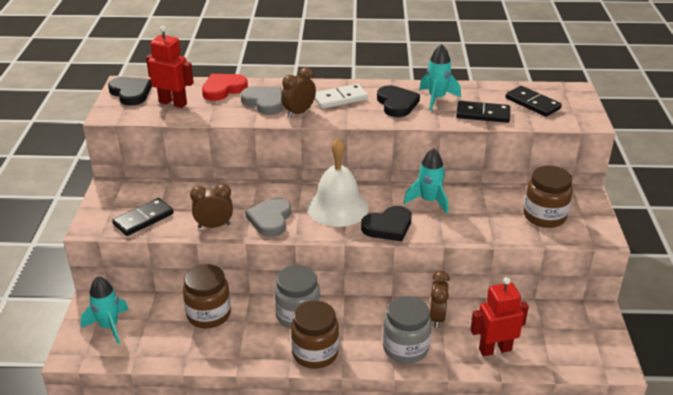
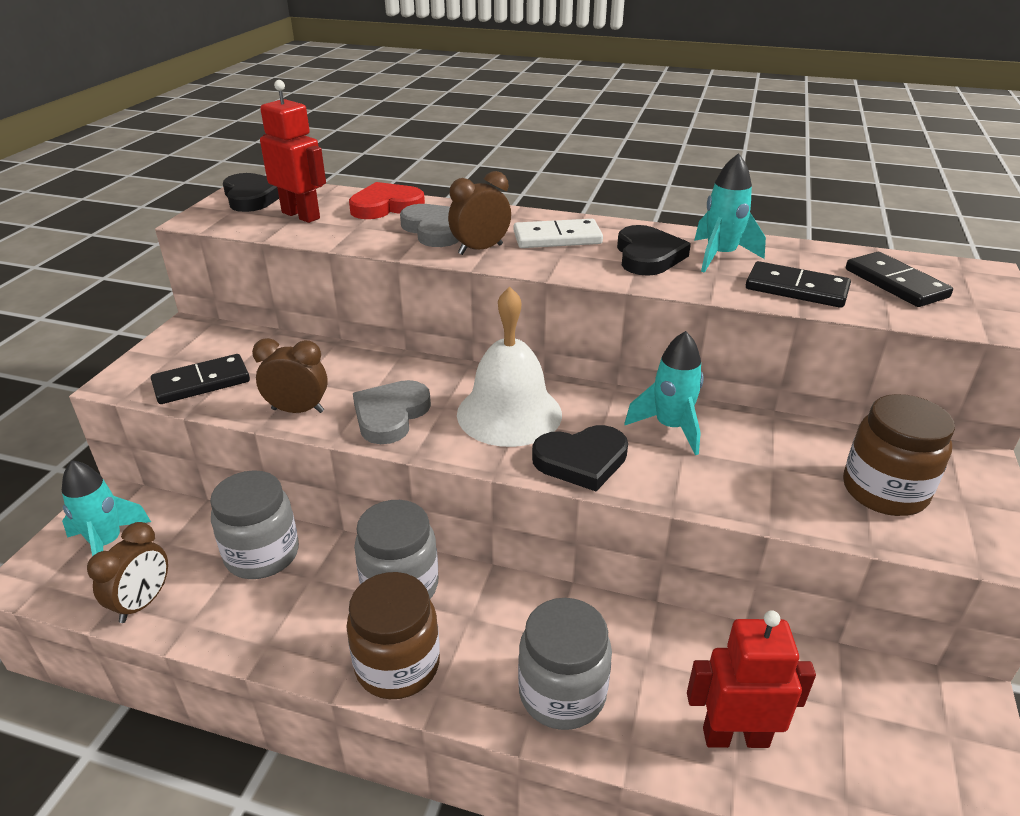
camera: 15 degrees right, 0 degrees up
(209, 314) = (262, 554): brown jar -> grey jar
(437, 317) = (640, 642): brown clock -> brown clock (143, 603)

